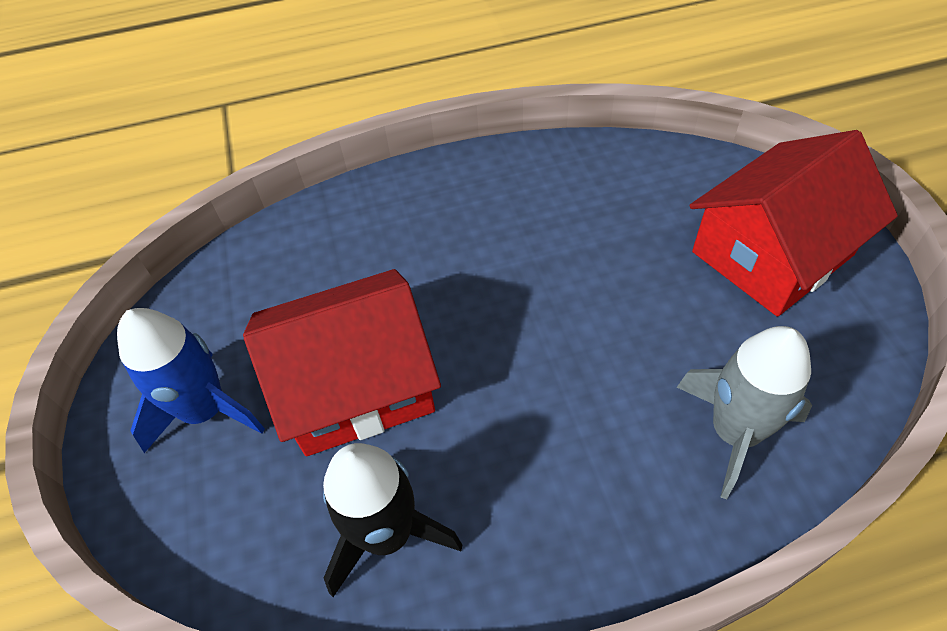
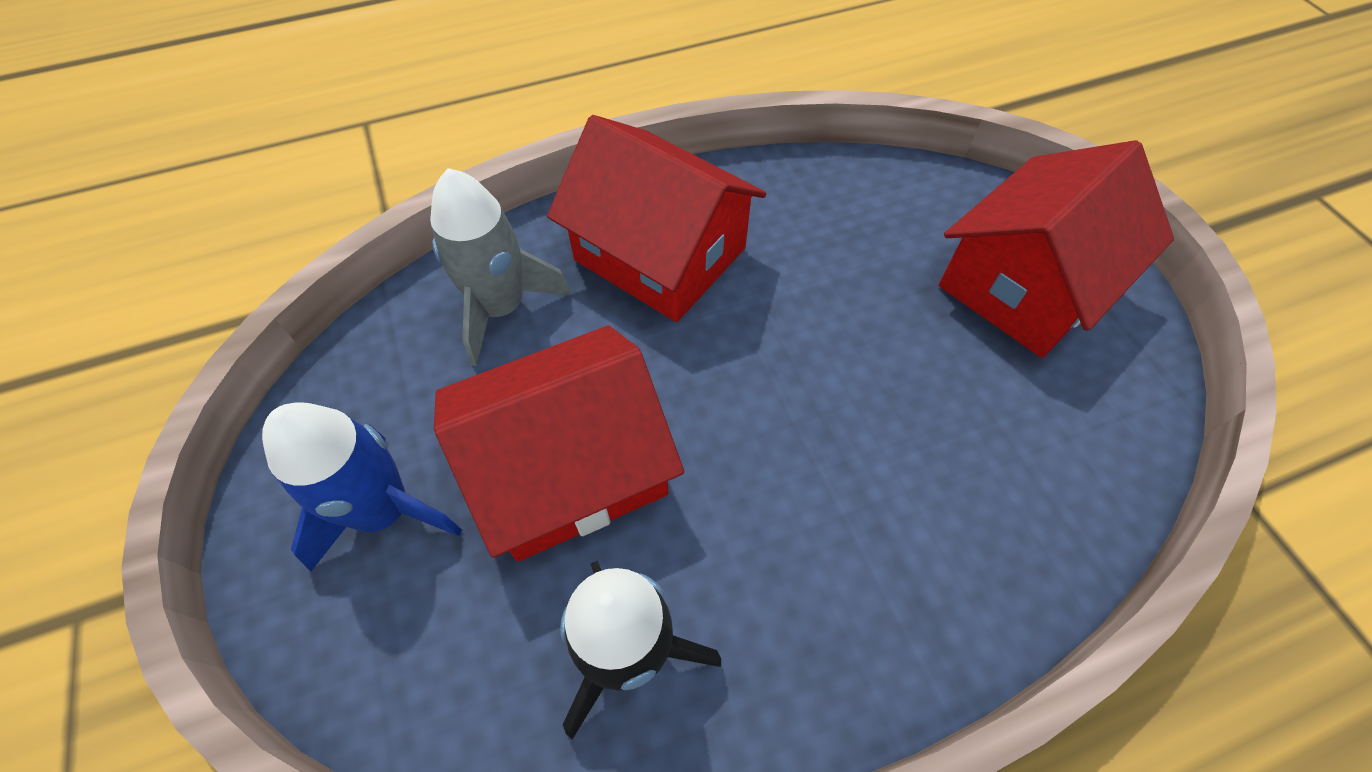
camera: 10 degrees left, 5 degrees up
(452, 217) = (660, 254): none -> red house
(734, 432) = (1013, 497): grey rocket -> grey rocket (501, 308)

